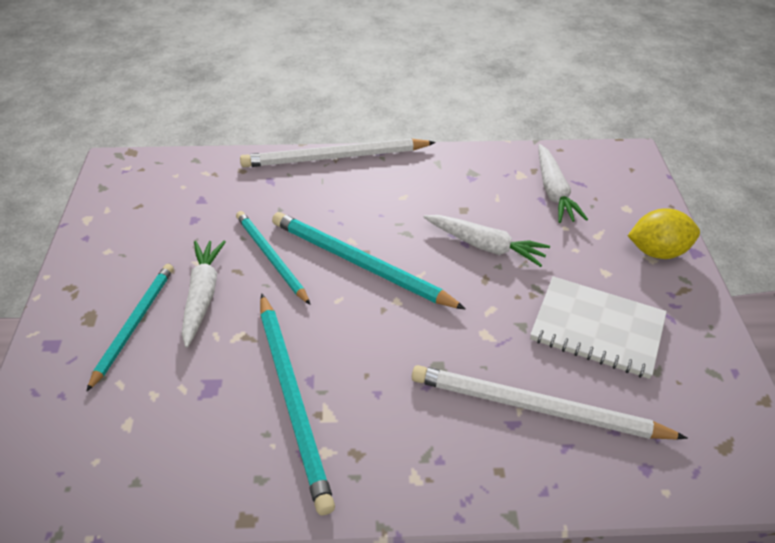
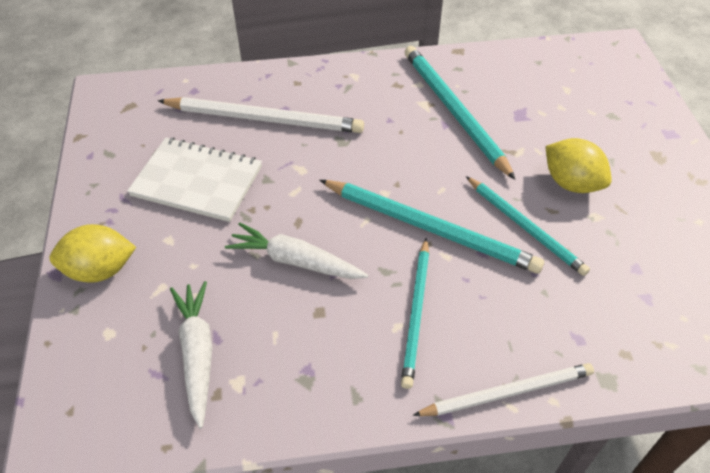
camera: 175 degrees right, 5 degrees up
(134, 324) = (614, 154): turquoise pencil -> turquoise pencil (416, 313)
(202, 295) = (571, 183): white carrot -> yellow lemon
(335, 157) = (507, 392): white pencil -> white pencil, size x0.67

